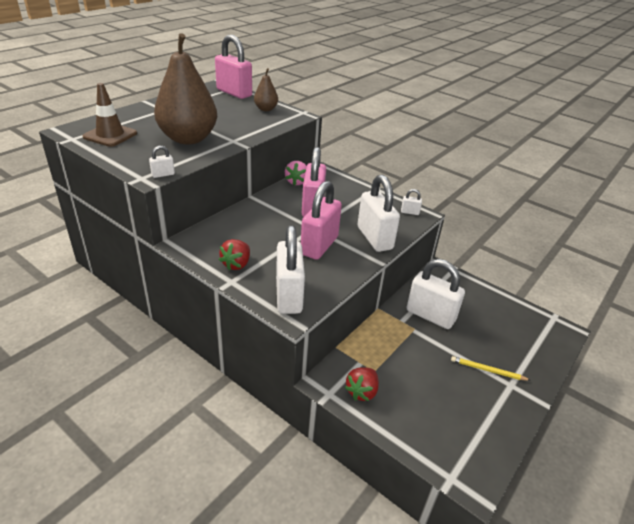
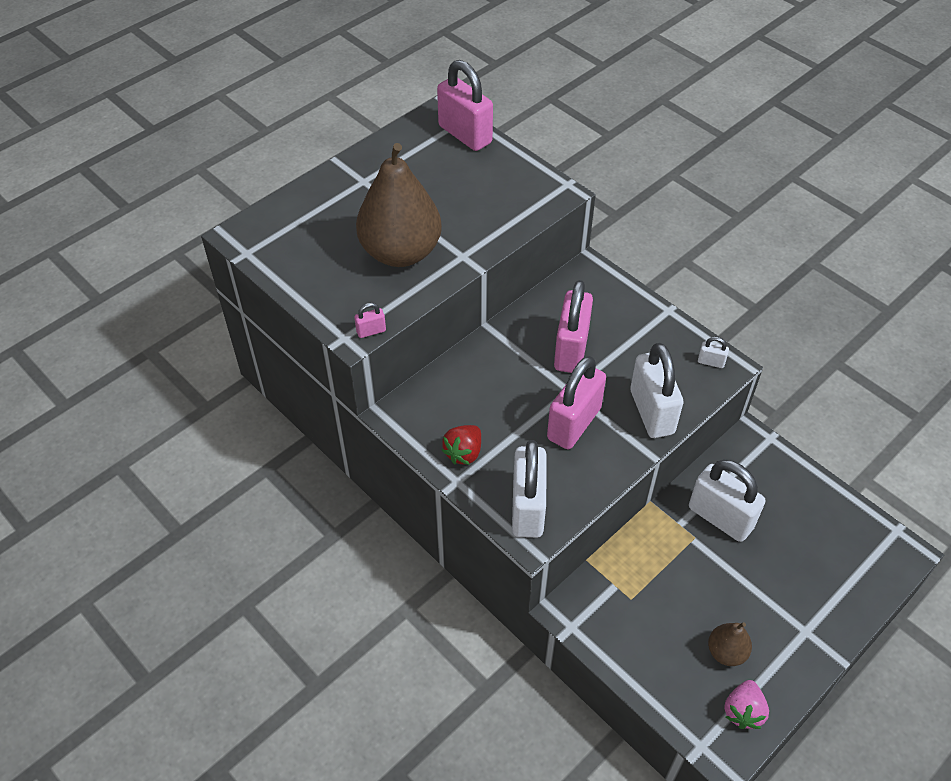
camera: 10 degrees right, 15 degrees up
(110, 135) = (295, 245): brown traffic cone -> none
(163, 174) = (371, 331): white padlock -> pink padlock
(266, 109) = (512, 177): brown pear -> brown pear (726, 652)
(297, 182) = (552, 295): pink strawberry -> pink strawberry (743, 711)
(362, 392) = (611, 627): red strawberry -> none
(487, 370) = (779, 608): yellow pencil -> none

